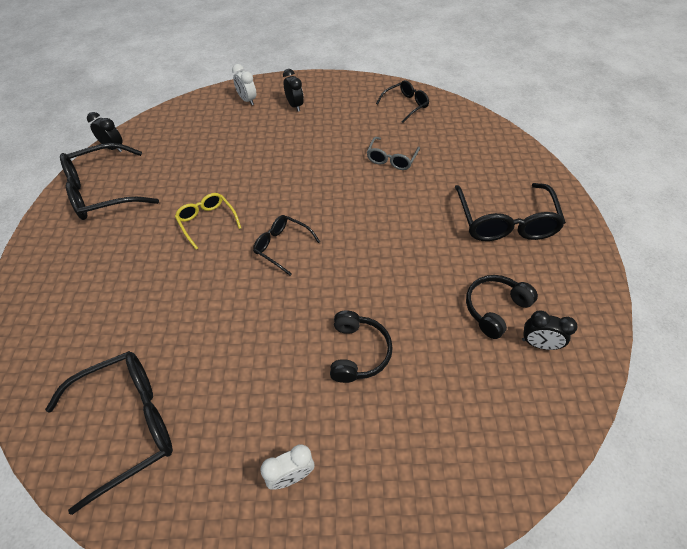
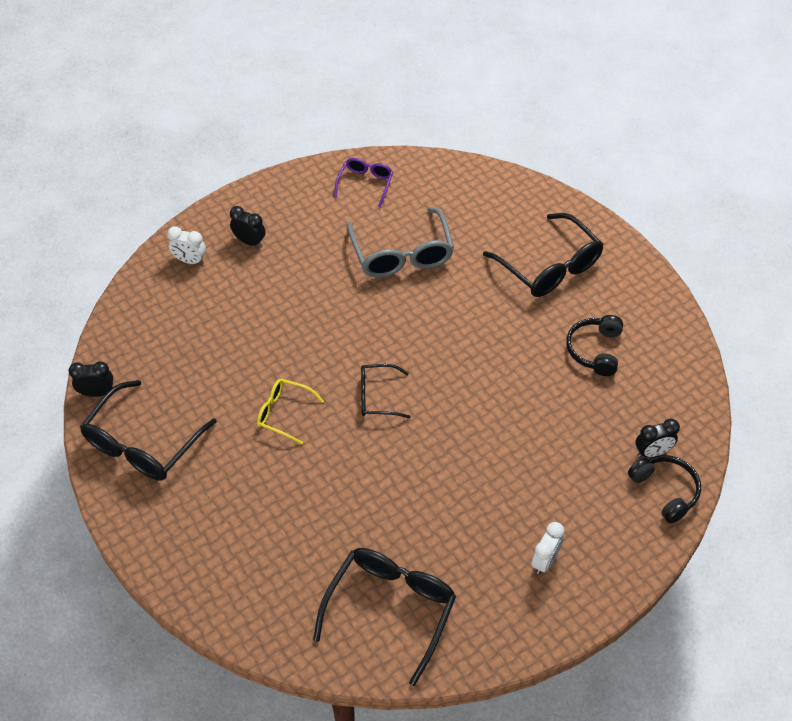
camera: 35 degrees left, 0 degrees up
(358, 352) = (519, 447): black headphones -> black headphones (665, 491)
(391, 159) = (402, 254): grey glasses -> grey glasses, size x1.78
(406, 105) = (365, 184): black glasses -> purple glasses
(538, 344) = (645, 360): black clock -> black clock (652, 452)

